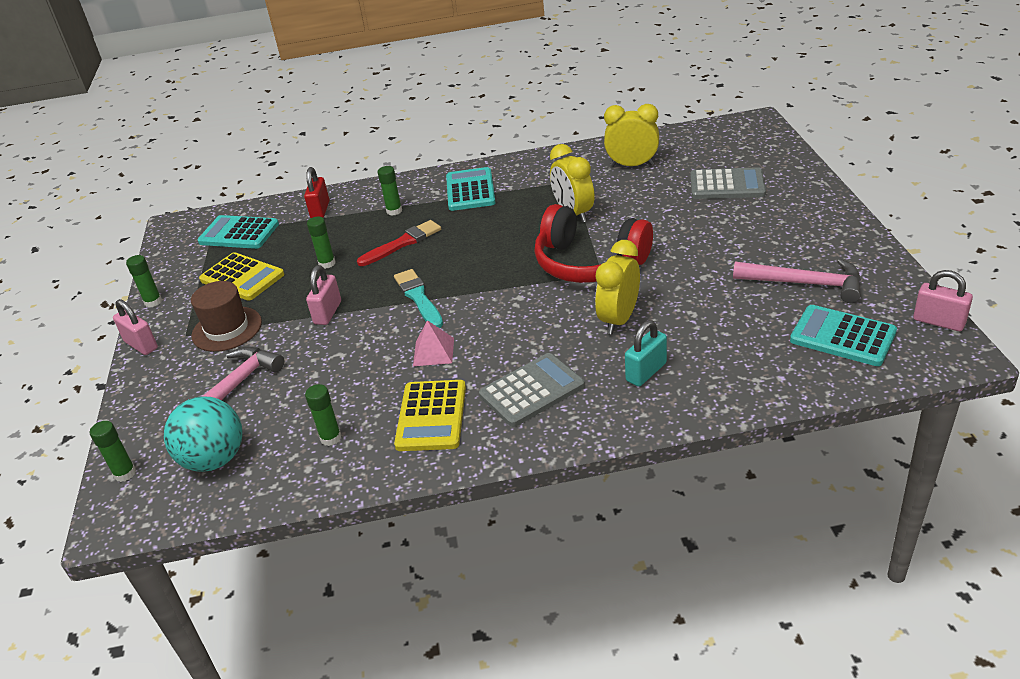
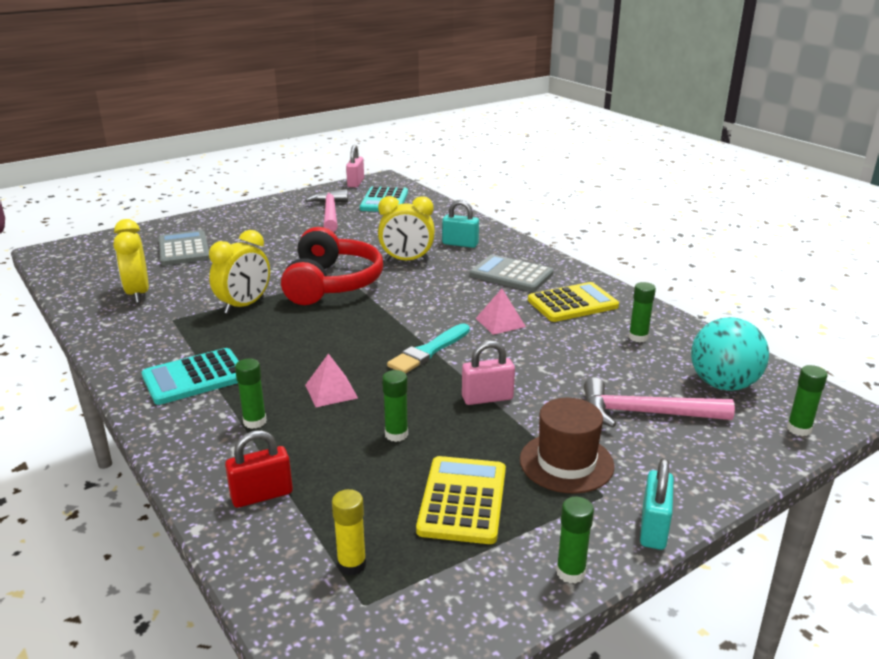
camera: 120 degrees left, 10 degrees down
(141, 345) = (653, 528): pink padlock -> turquoise padlock
(239, 233) = (352, 564): turquoise calculator -> yellow glue stick
(402, 243) = (331, 391): red brush -> pink pyramid

